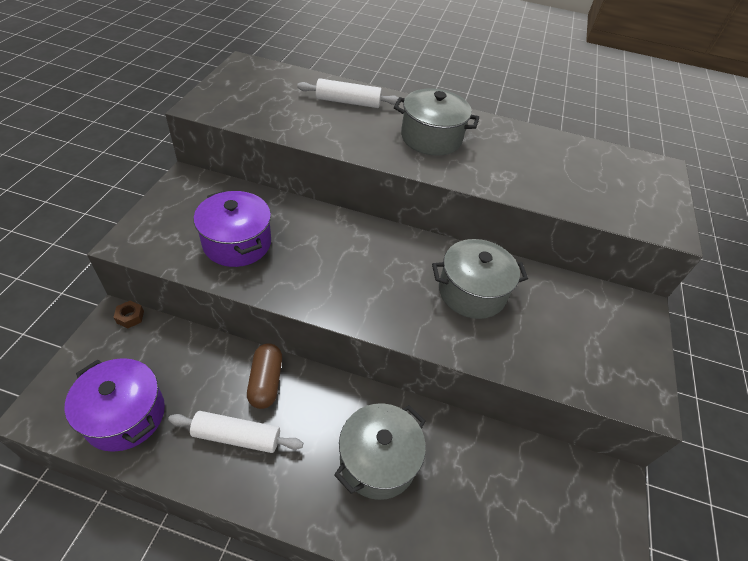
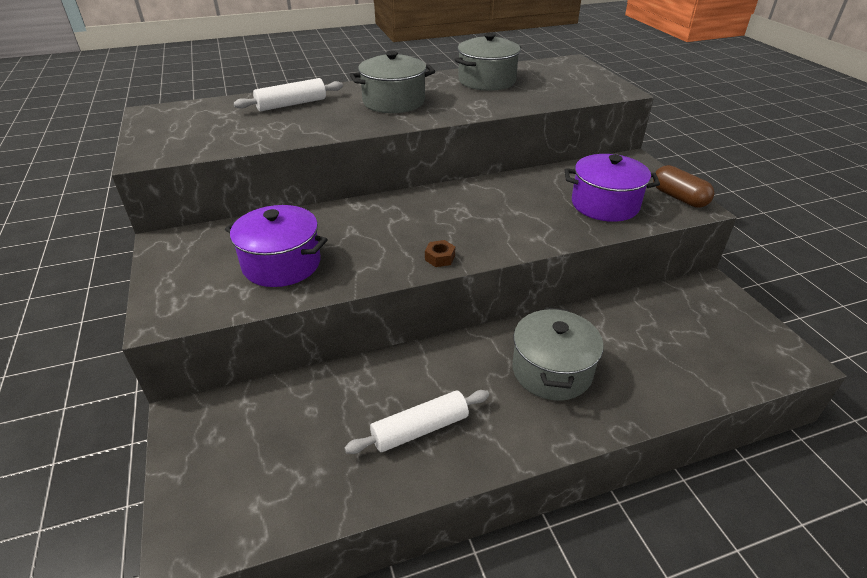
camera: 30 degrees left, 10 degrees down
(125, 415) = (290, 484): purple pot -> purple pot (605, 204)
(130, 317) = (201, 406): brown nut -> brown nut (440, 258)
(266, 382) = (400, 375): brown capsule -> brown capsule (679, 197)
(472, 292) = (517, 203): grey pot -> grey pot (487, 81)

